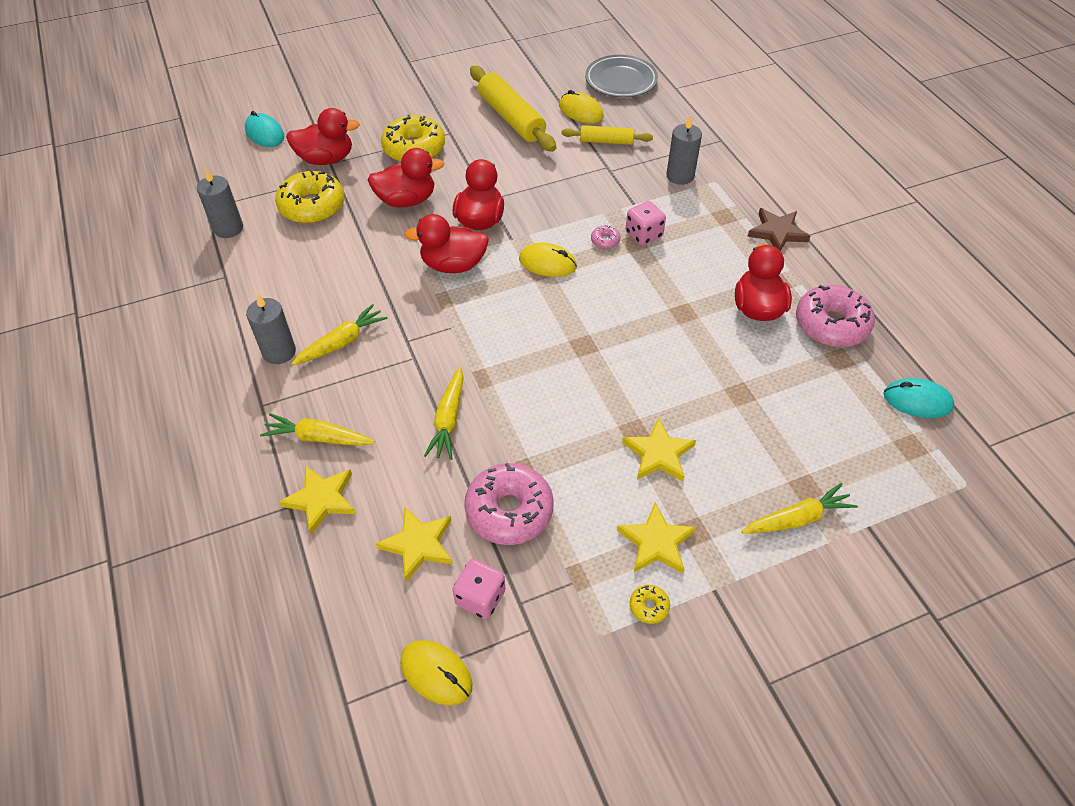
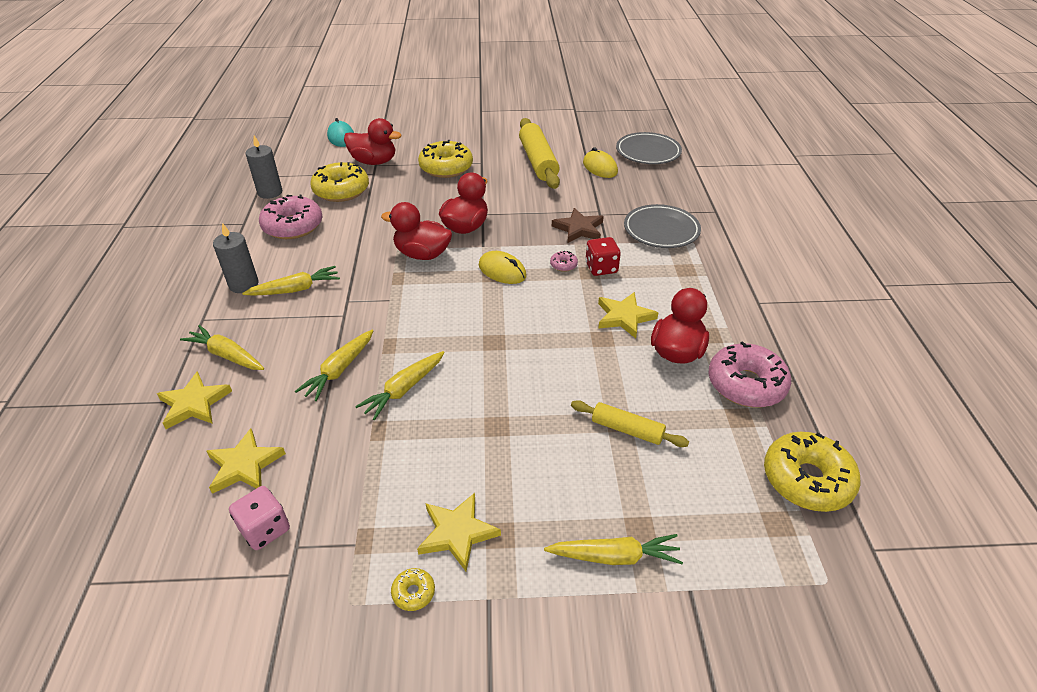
camera: 20 degrees right, 10 degrees down
(406, 200) = (416, 201): red duck -> none
(436, 673) = (180, 585): yellow mouse -> none
(509, 511) = (340, 461): pink donut -> pink donut (293, 226)
(525, 421) = (404, 389): none -> yellow carrot
(606, 141) = (609, 192): yellow rolling pin -> yellow rolling pin (627, 430)
(643, 235) = (601, 268): pink dice -> red dice
(658, 454) = (507, 452): yellow star -> yellow star (624, 317)
(680, 176) = (661, 230): grey candle -> grey plate
(777, 232) = (731, 293): brown star -> brown star (579, 229)
(917, 401) = (807, 480): turquoise mouse -> yellow donut

